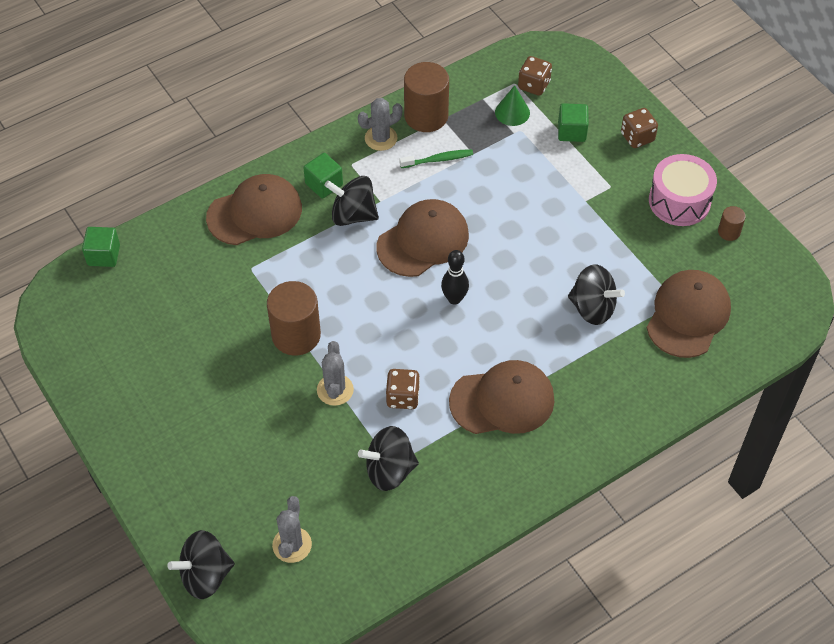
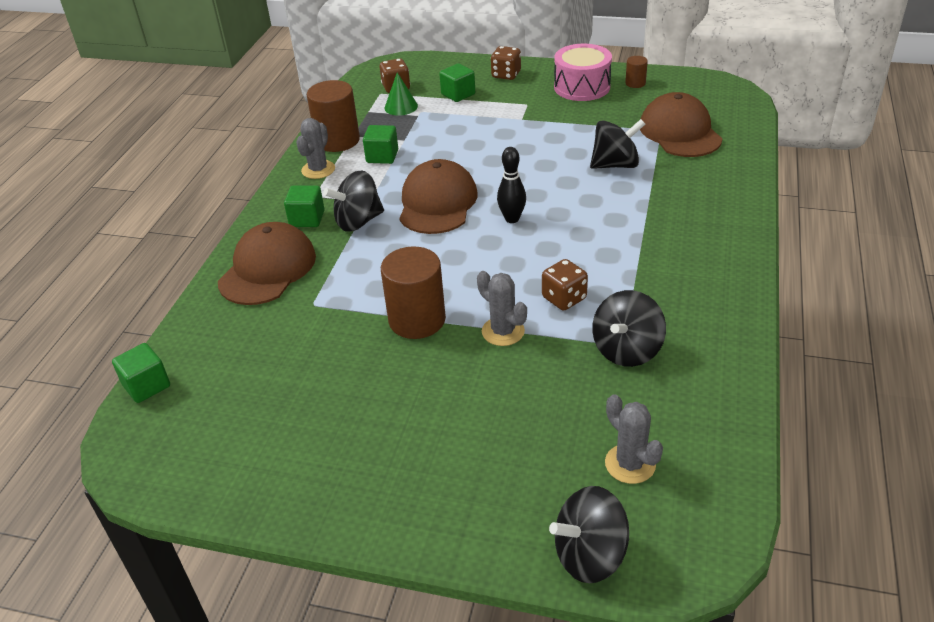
camera: 40 degrees left, 15 degrees down
(205, 575) = (590, 555): black spinning top -> black spinning top turned 45 degrees clockwise
(438, 160) = (382, 156): green toothbrush -> green cube
(502, 400) = (639, 250): brown cap -> none

